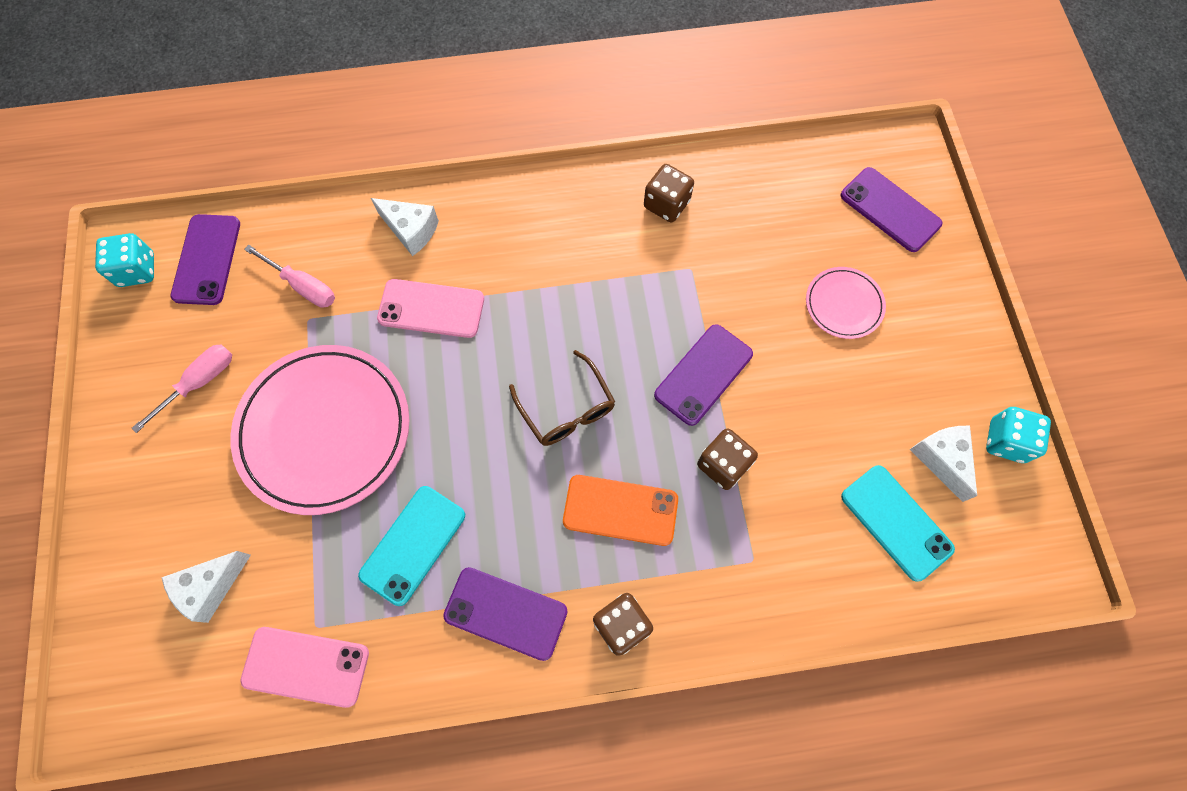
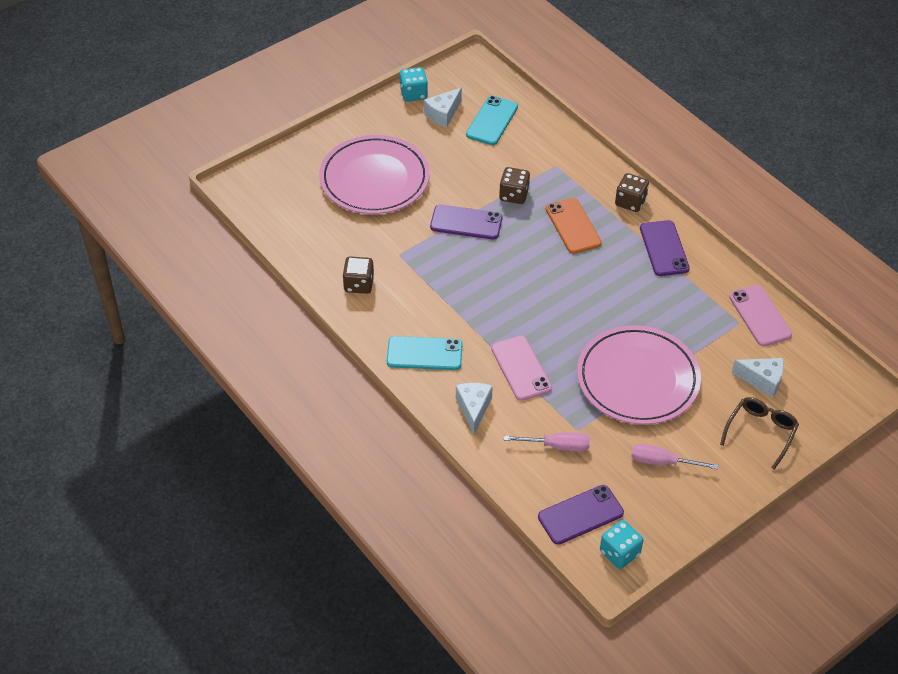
camera: 120 degrees left, 20 degrees down
(303, 286) = (557, 446): pink screwdriver -> pink screwdriver turned 90 degrees clockwise
(413, 545) = (664, 303): turquoise phone -> turquoise phone (424, 354)
(566, 408) = (534, 273): brown glasses -> brown glasses (760, 432)
(843, 304) = (374, 179): pink plate -> pink plate, size x2.09
(890, 210) = (290, 179): purple phone -> none

